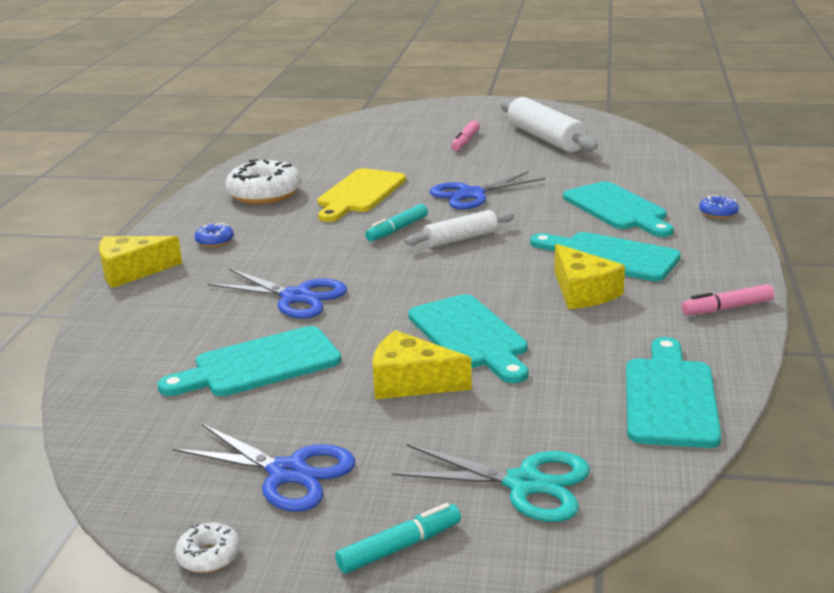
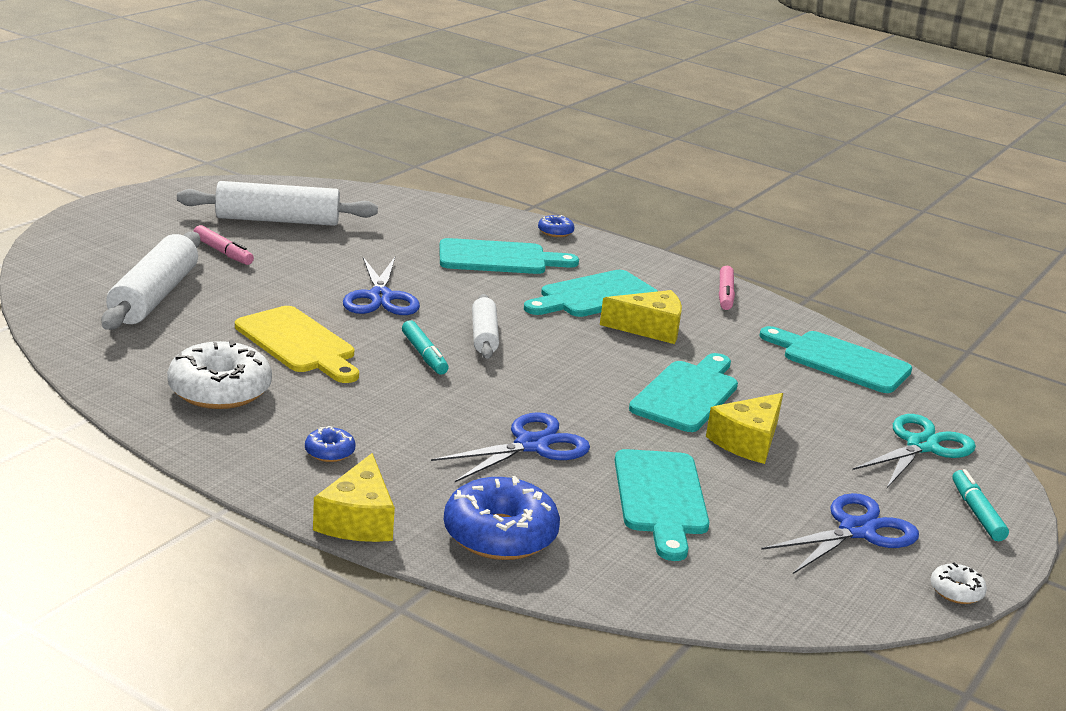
camera: 70 degrees left, 0 degrees up
(147, 318) = (500, 535): none -> blue donut
(370, 146) = (154, 296): none -> white rolling pin
(470, 336) = (687, 394): turquoise cutting board -> turquoise cutting board turned 60 degrees counterclockwise

